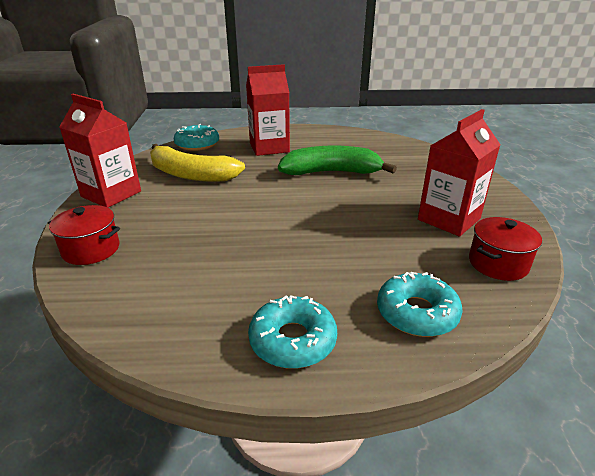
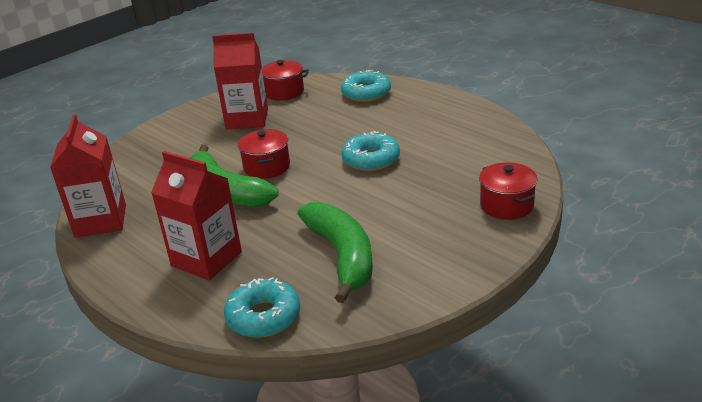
camera: 130 degrees left, 0 degrees up
(111, 194) = (446, 267): red carton -> red carton (100, 221)
(191, 174) = (342, 256): yellow banana -> green banana
(292, 340) = (438, 107): turquoise donut -> turquoise donut (371, 159)
(339, 194) = (267, 167): none -> red pot

